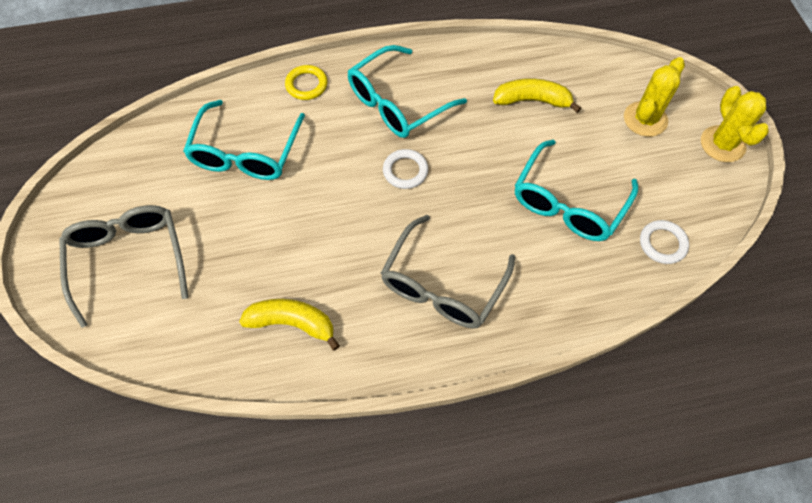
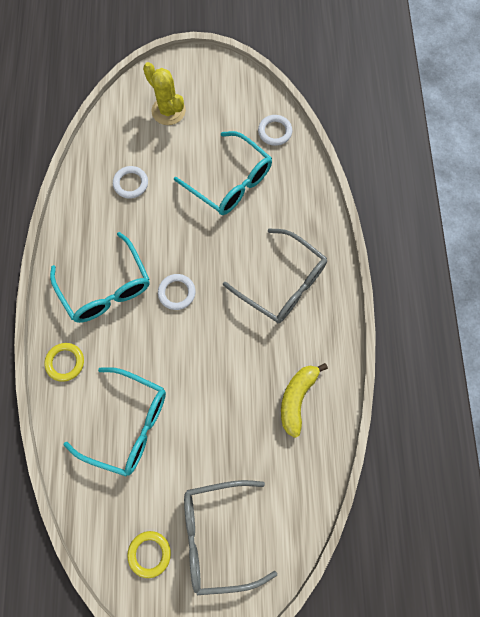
camera: 80 degrees left, 10 degrees up
(110, 198) = (149, 553): none -> yellow ring
(532, 100) = (131, 183): yellow banana -> white ring
(722, 144) = (202, 69): yellow cactus -> none

